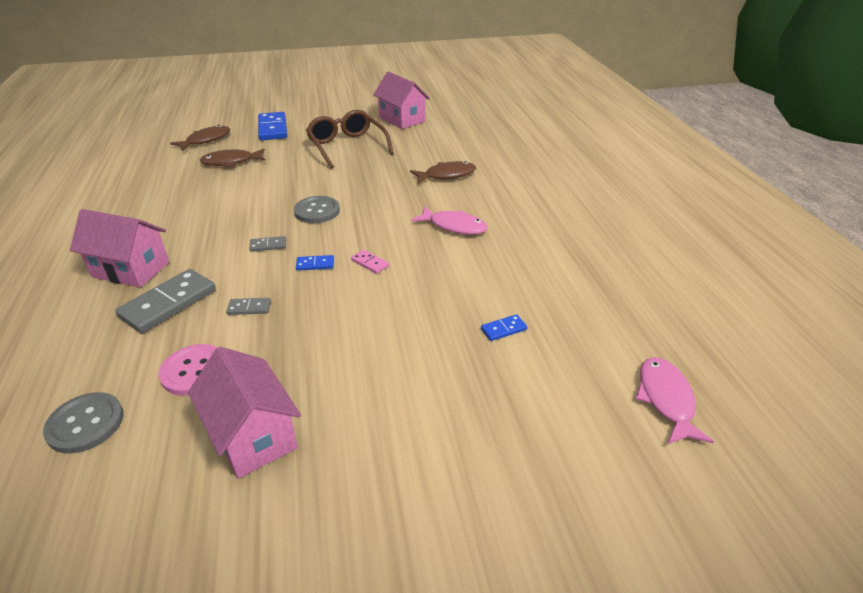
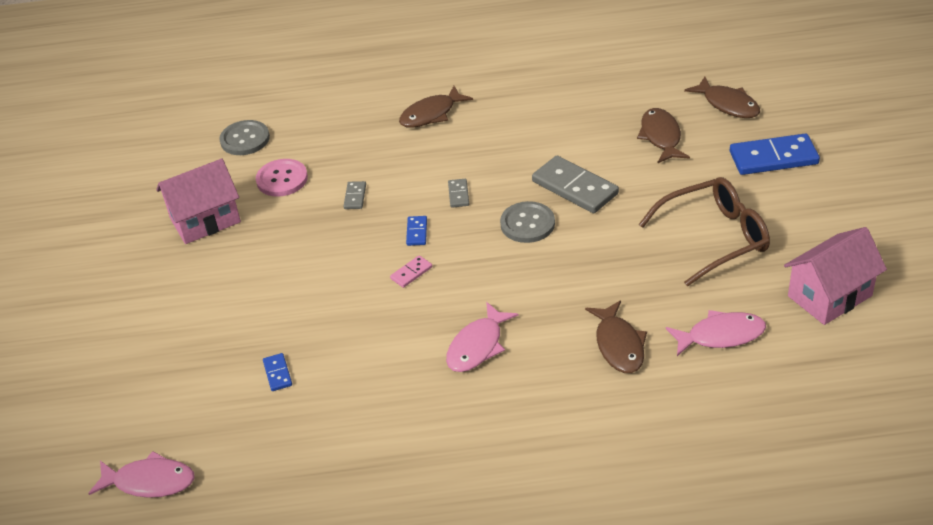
camera: 100 degrees right, 5 degrees up
(131, 269) = (431, 114): pink house -> brown fish
(168, 303) = (373, 147): grey domino -> grey domino (575, 187)
(435, 146) = (721, 335): none -> pink fish

